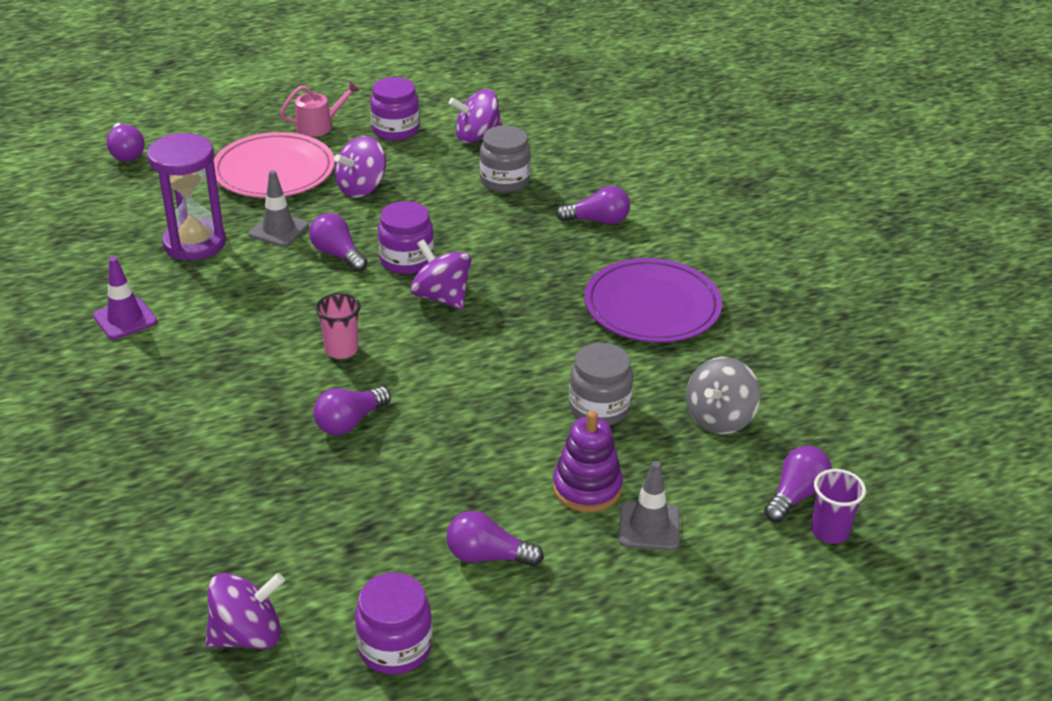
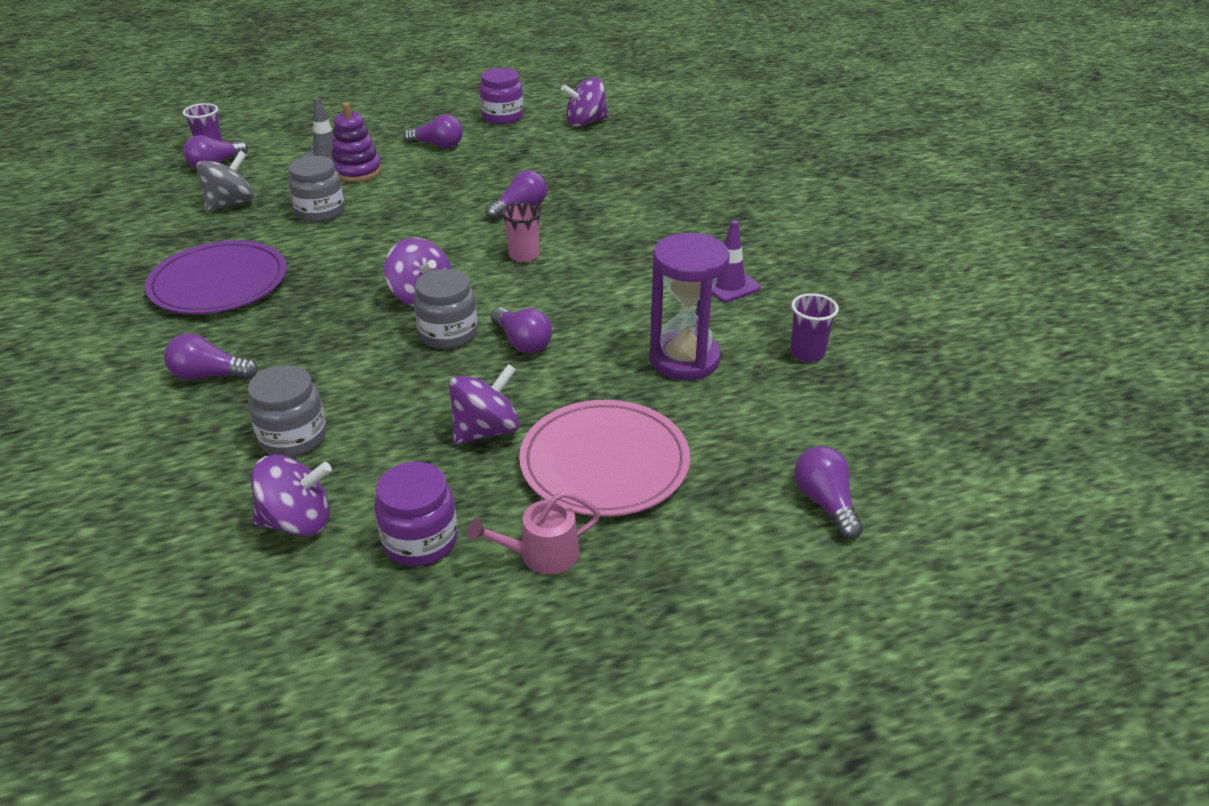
camera: 175 degrees left, 0 degrees up
(82, 251) = (807, 353): none -> purple cup
(278, 230) = (590, 374): grey traffic cone -> none
(406, 260) = (448, 334): purple jar -> grey jar

